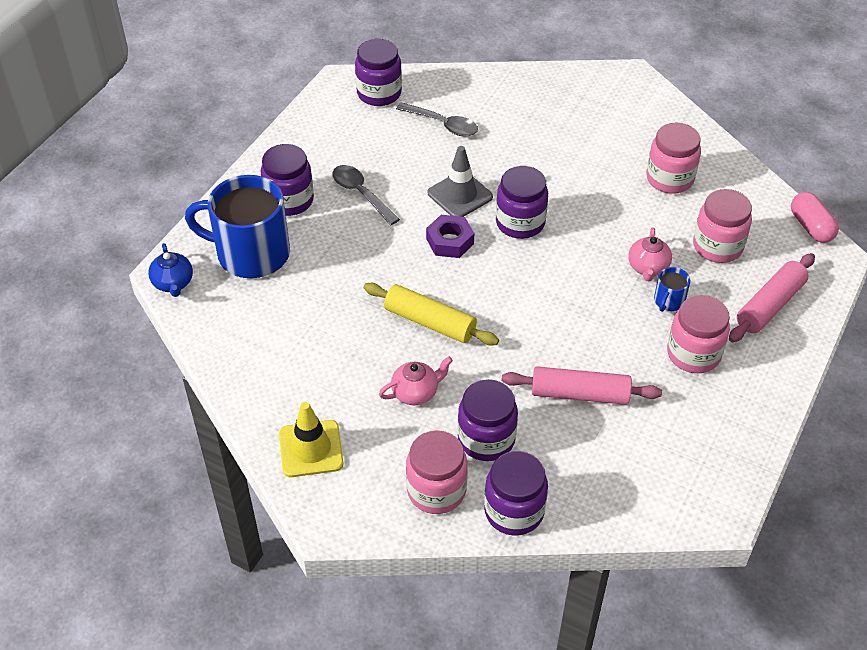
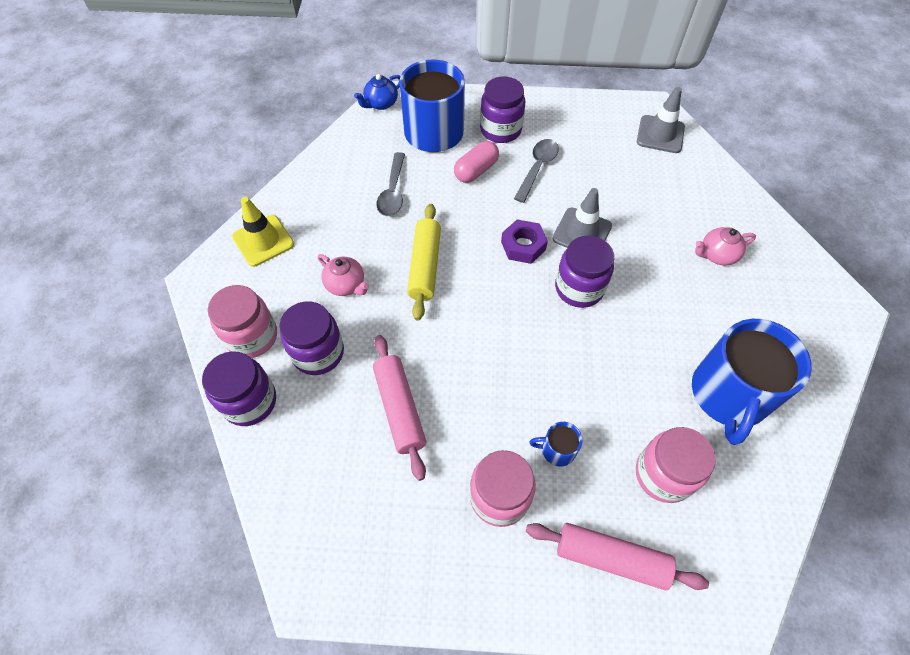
camera: 65 degrees right, 10 degrees up
(379, 93) = (660, 134): purple jar -> grey traffic cone
(442, 124) = (658, 189): grey spoon -> grey spoon (393, 192)
(648, 268) = (590, 415): pink teapot -> pink teapot (717, 255)
(669, 179) = (729, 395): pink jar -> blue mug
(811, 227) = (764, 572): pink capsule -> pink capsule (476, 170)

